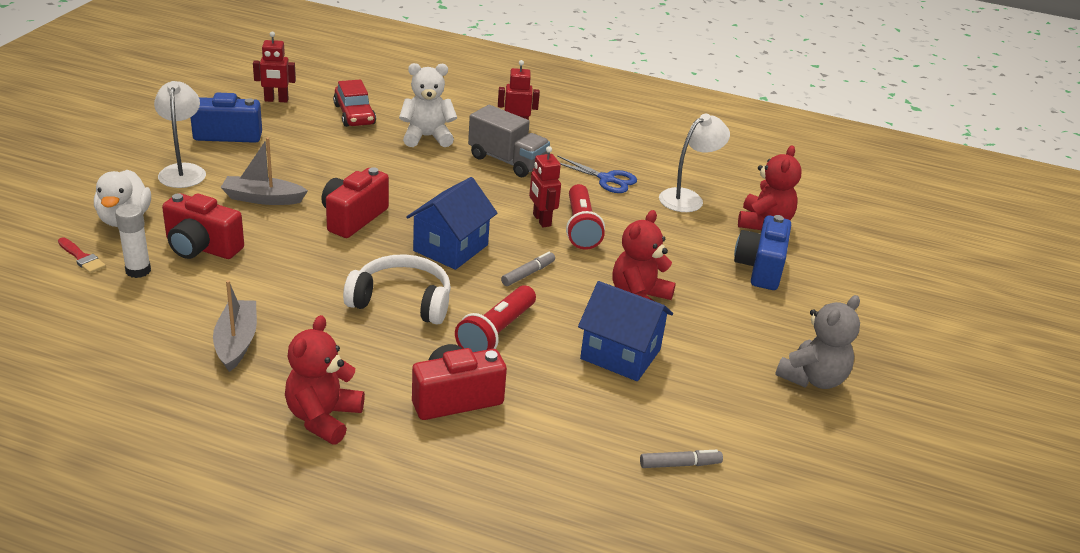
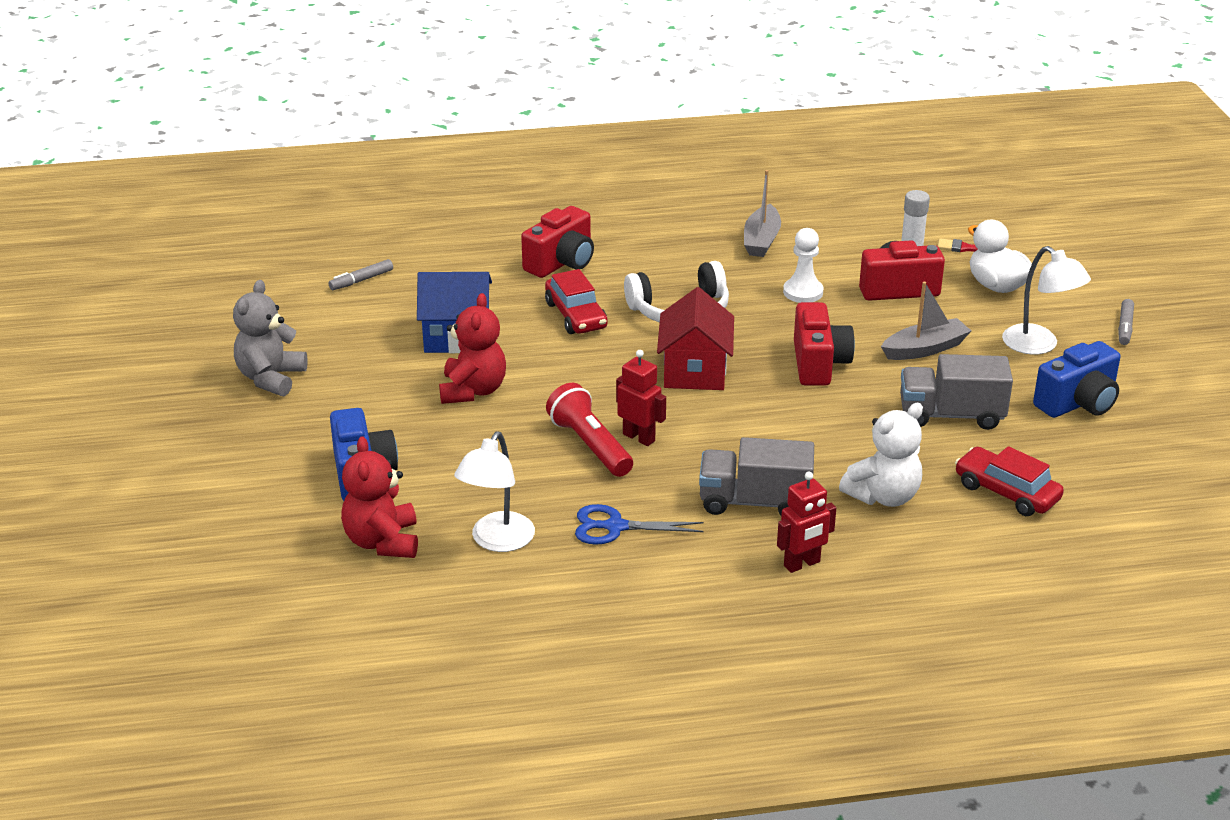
camera: 155 degrees right, 0 degrees up
(236, 342) = (761, 240): grey boat -> grey boat turned 45 degrees clockwise
(276, 100) = (1118, 472): red robot -> none
(279, 276) = (803, 292): none -> white pawn
(318, 157) = (951, 415): none -> grey truck
(323, 418) = (639, 223): red teddy bear -> none
(451, 248) = (694, 371): blue house -> red house
(496, 333) = (576, 315): red flashlight -> red car
(528, 274) = (598, 375): grey marker -> grey marker (1124, 327)

